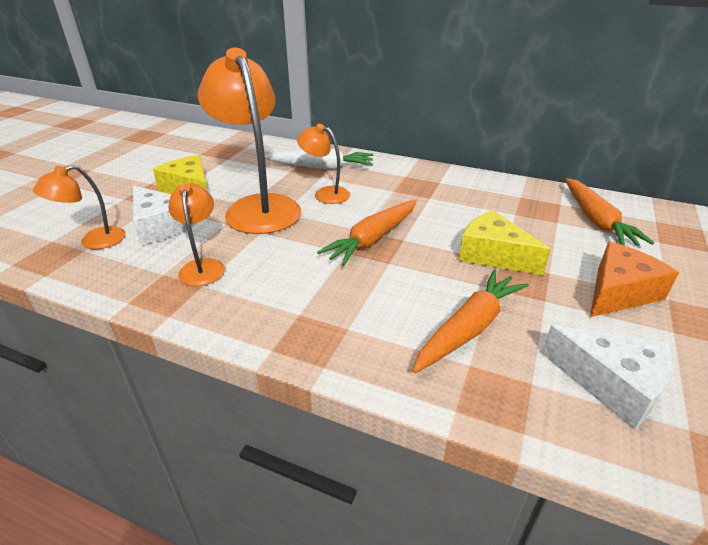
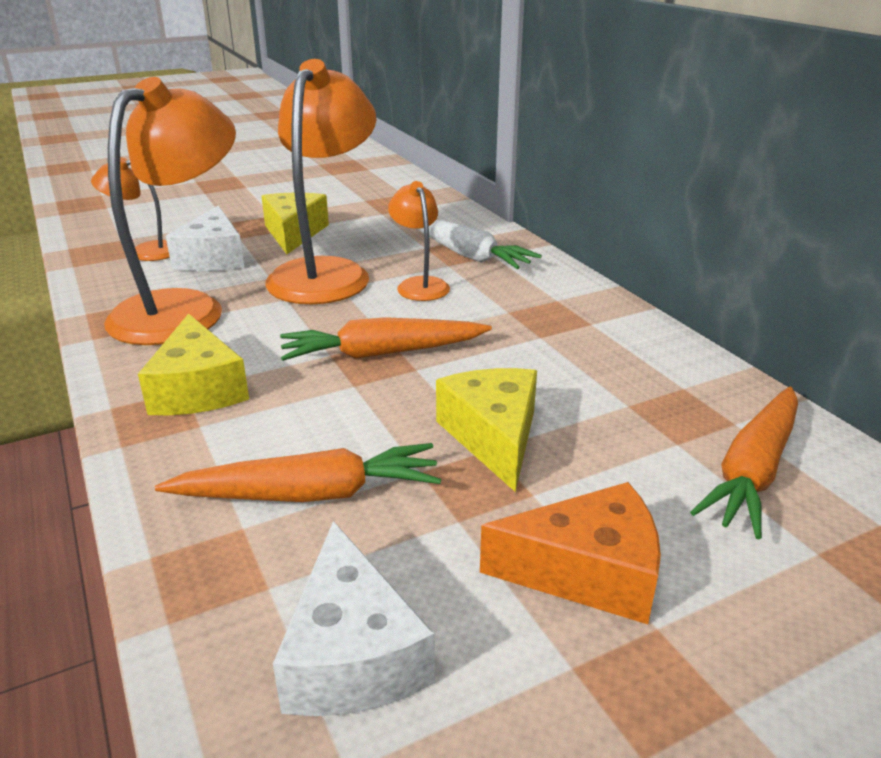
camera: 40 degrees right, 5 degrees down
(202, 266) = (184, 308): orange lamp -> orange lamp, size x1.98
(308, 309) = (198, 389): none -> yellow cheese

